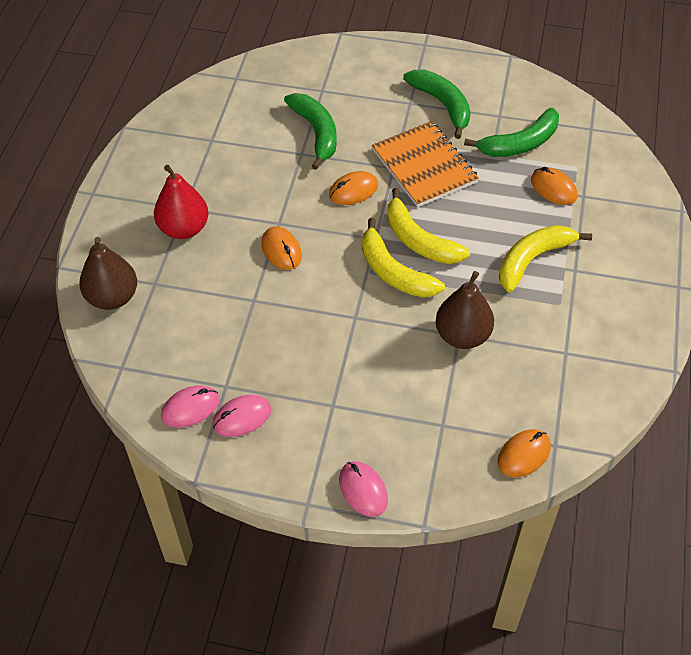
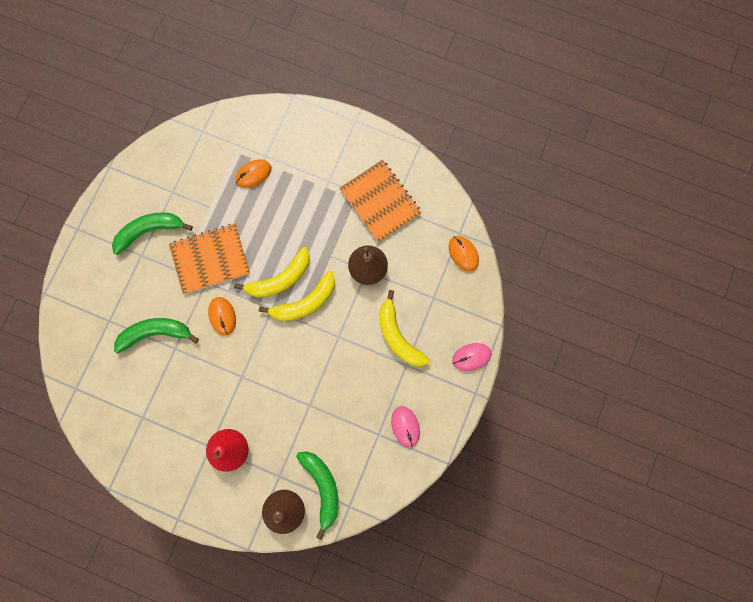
camera: 80 degrees left, 25 degrees up
(190, 408) = (392, 460): pink mouse -> none
(281, 250) = (268, 379): orange mouse -> none
(520, 143) = (204, 185): green banana -> green banana (322, 488)
(533, 259) = (314, 206): yellow banana -> yellow banana (398, 336)
(567, 334) = (380, 202): none -> orange notebook

